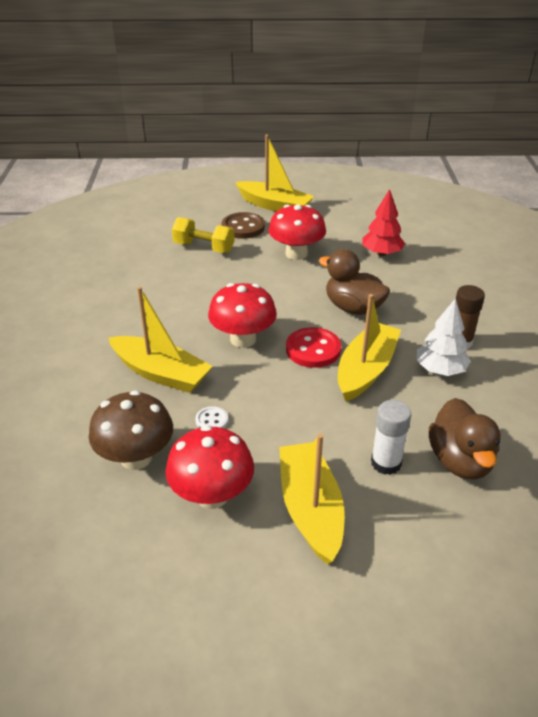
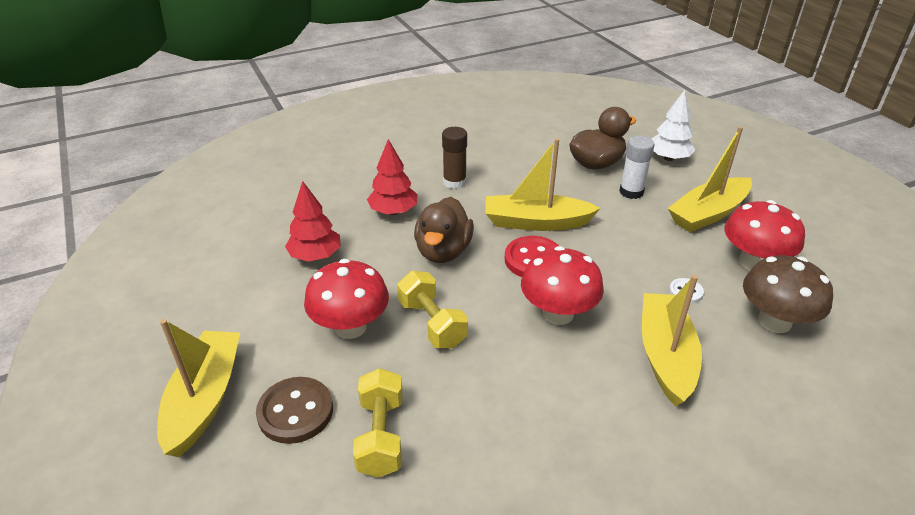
camera: 115 degrees left, 0 degrees up
(276, 283) = (432, 323): none -> yellow dumbbell
(424, 297) = (393, 211): none -> red tree
(440, 370) = (502, 186): white tree -> white tree (668, 158)

